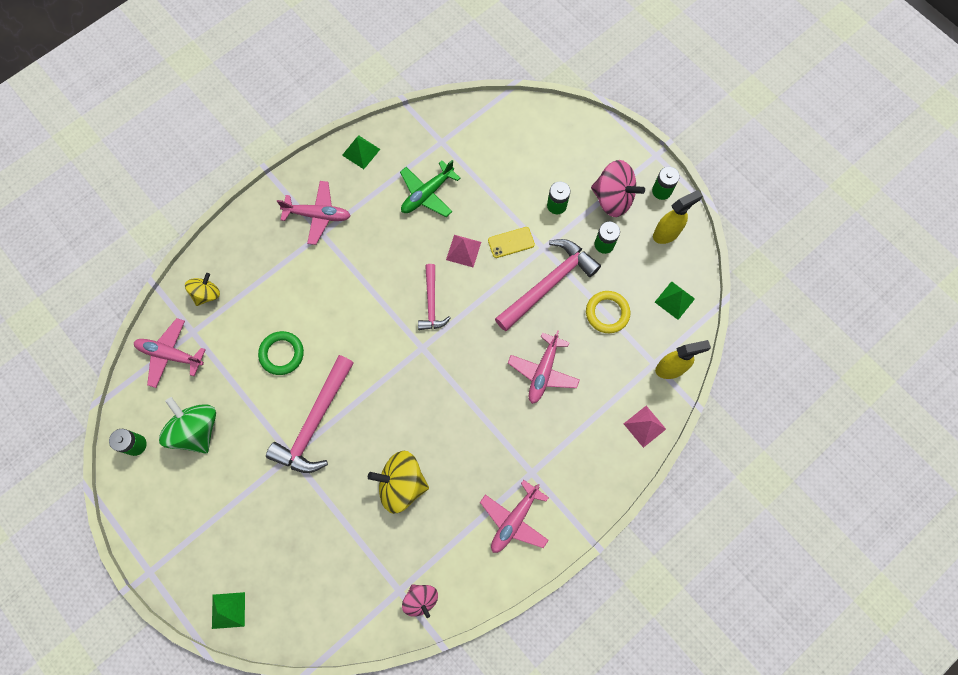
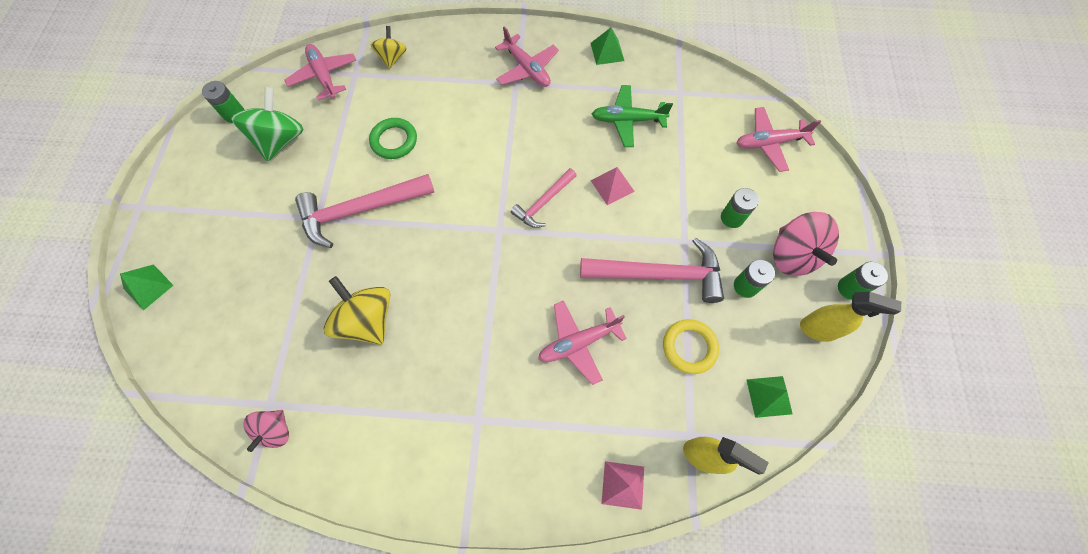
camera: 45 degrees right, 5 degrees down
(207, 294) = (392, 58): yellow spinning top -> yellow spinning top turned 75 degrees counterclockwise
(511, 242) = (660, 213): yellow phone -> none
(514, 520) = (419, 446): pink plane -> pink plane (769, 143)

